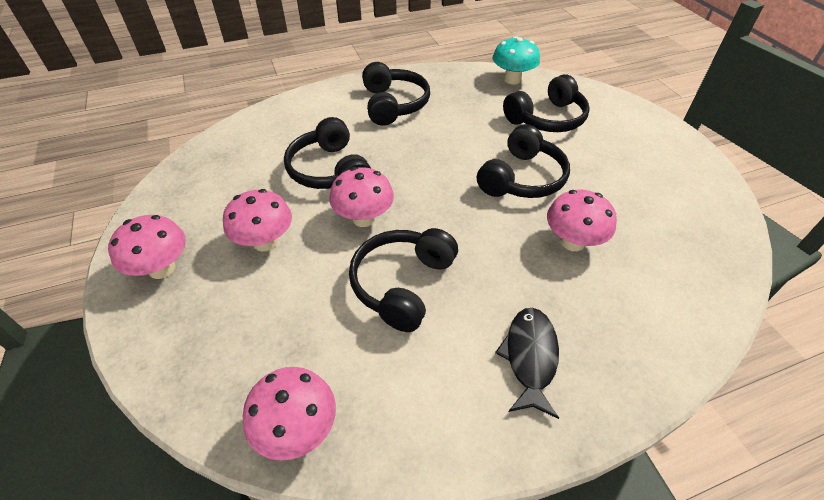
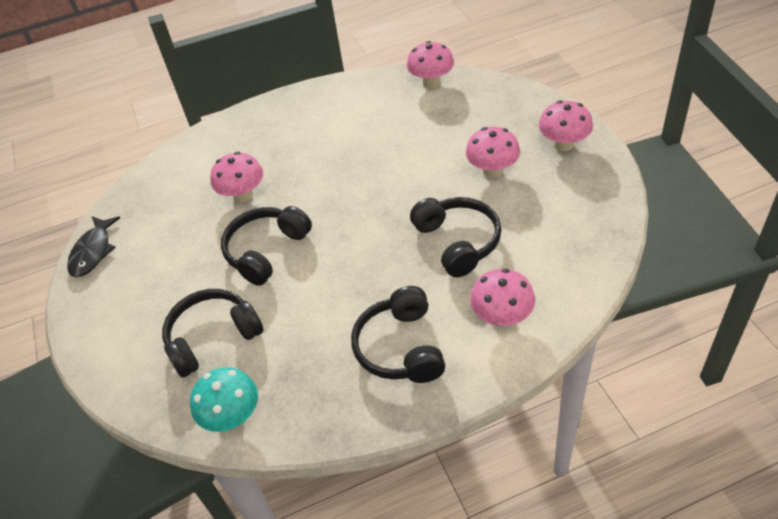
camera: 175 degrees left, 0 degrees up
(364, 218) = (414, 197): pink mushroom -> pink mushroom (502, 317)
(402, 284) = (378, 153): black headphones -> none
(530, 357) = (298, 123): black fish -> black fish (93, 252)

